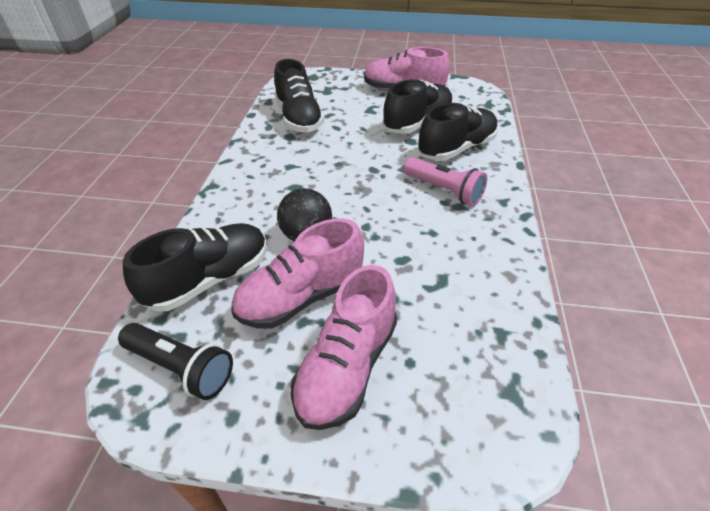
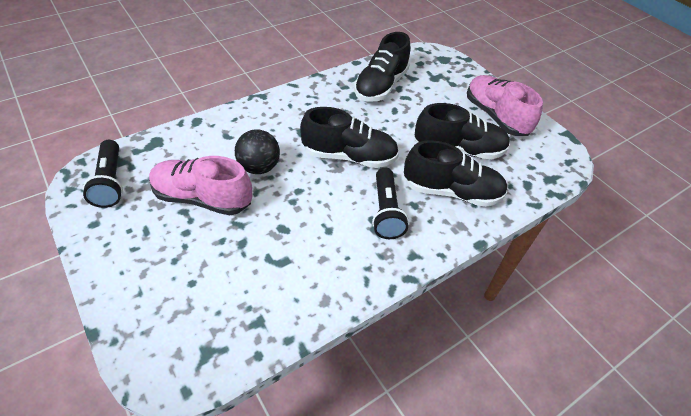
camera: 45 degrees right, 5 degrees up
(209, 279) = (181, 150): black shoe -> black shoe (349, 156)
(347, 366) = (164, 253): pink shoe -> none
(444, 190) = (386, 212): pink flashlight -> black flashlight

